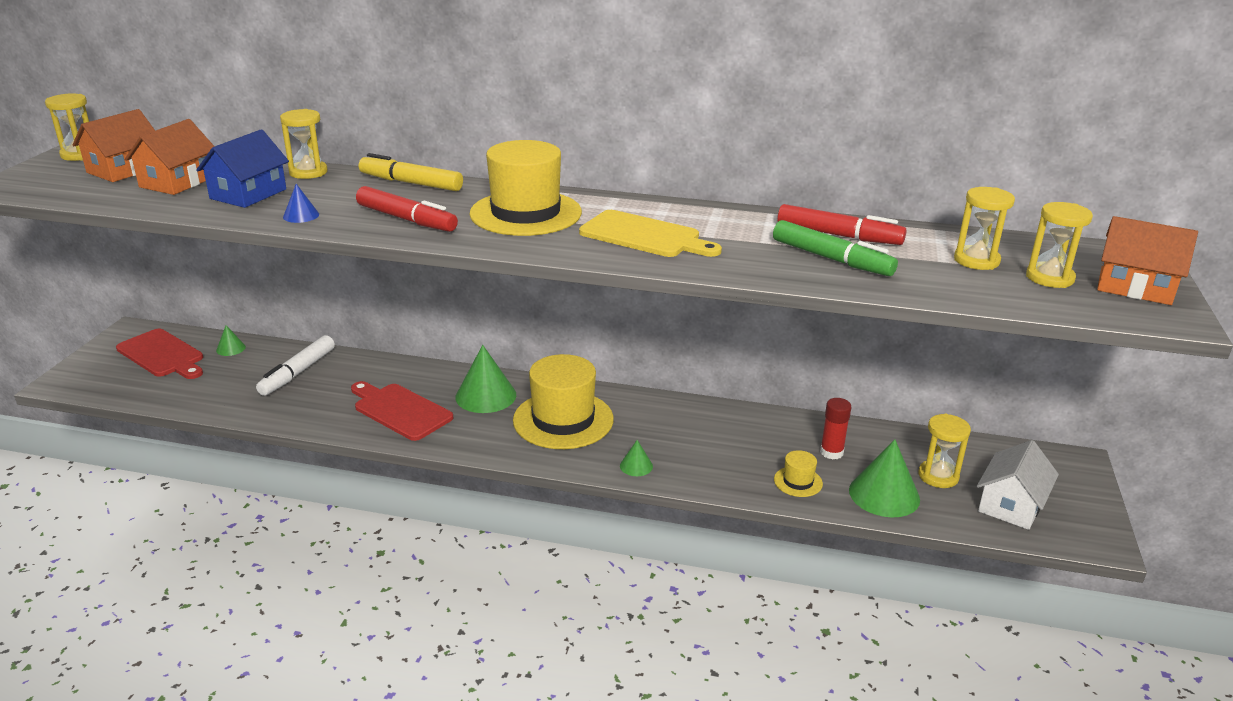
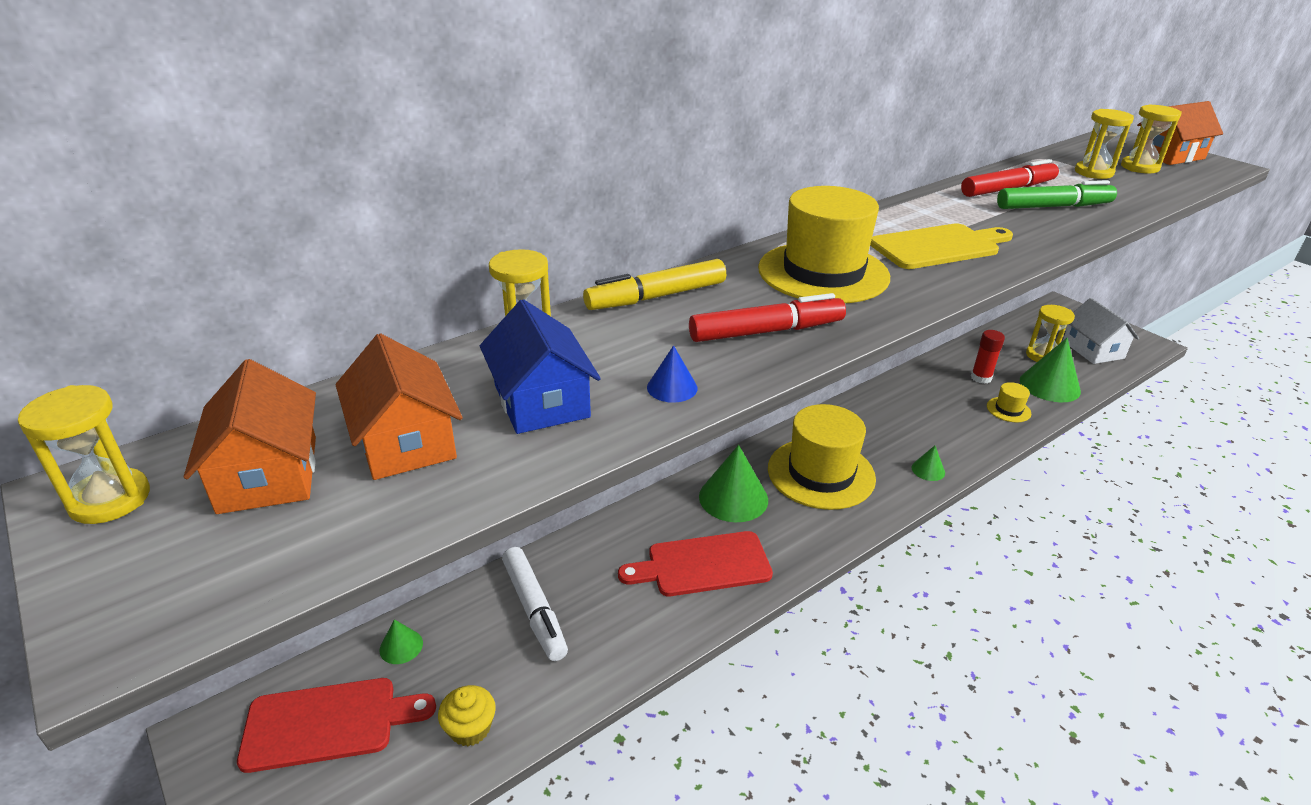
camera: 50 degrees left, 5 degrees up
(191, 393) = (470, 728): none -> yellow cupcake

